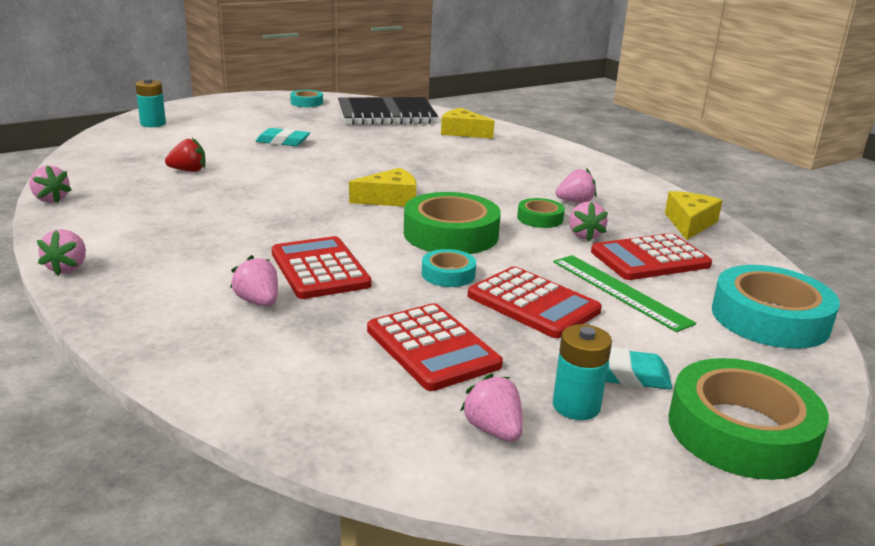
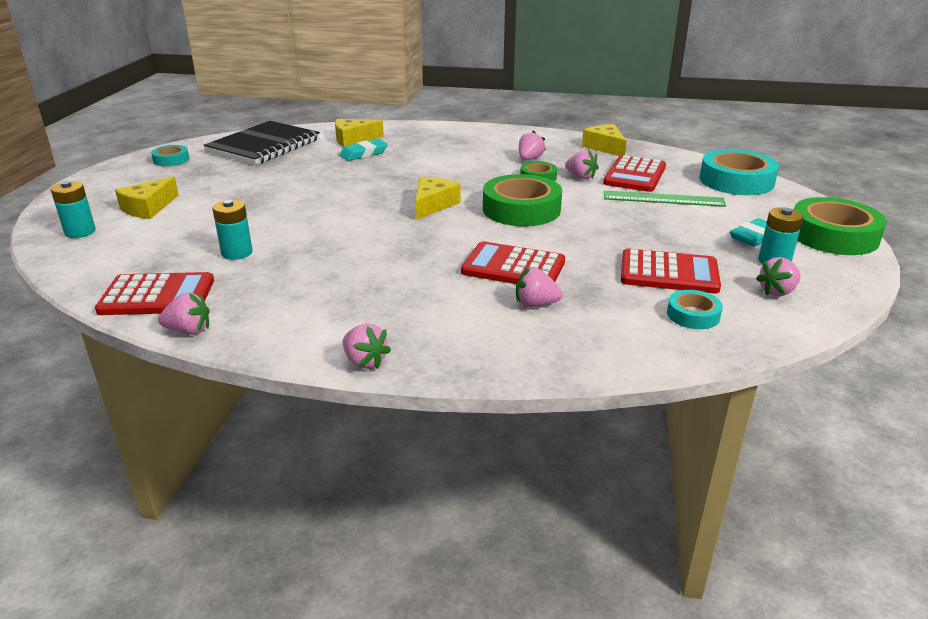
camera: 45 degrees left, 5 degrees up
(188, 171) = (237, 253): red strawberry -> turquoise battery
(218, 125) = (148, 208): none -> yellow cheese
(283, 141) = (245, 198): turquoise eraser -> turquoise eraser (364, 154)
(448, 274) = (579, 232): turquoise tape -> turquoise tape (693, 315)
(493, 430) = (777, 292): pink strawberry -> pink strawberry turned 45 degrees counterclockwise
(533, 303) = (649, 225): red calculator -> red calculator (157, 296)

